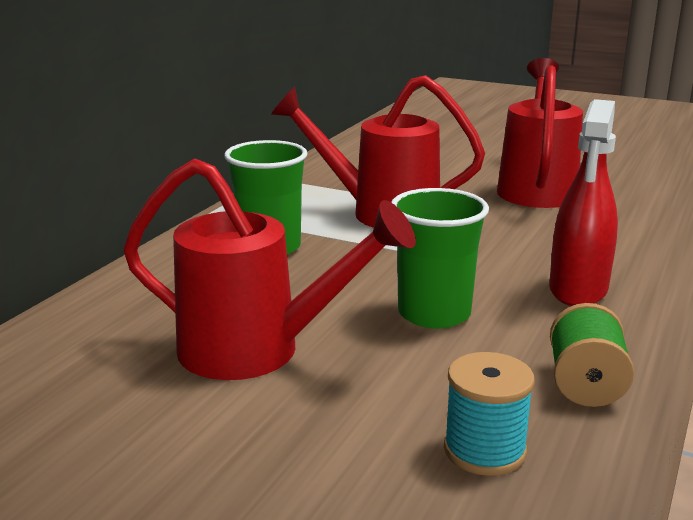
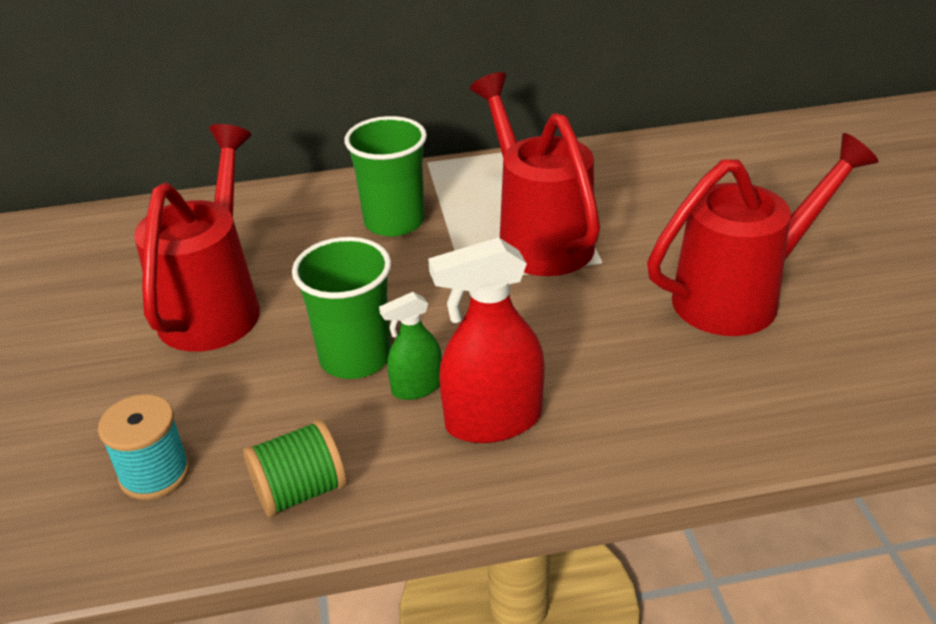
camera: 55 degrees right, 15 degrees up
(257, 351) = (215, 305): red watering can -> red watering can turned 150 degrees counterclockwise
(505, 302) = (417, 387): none -> green spray bottle

